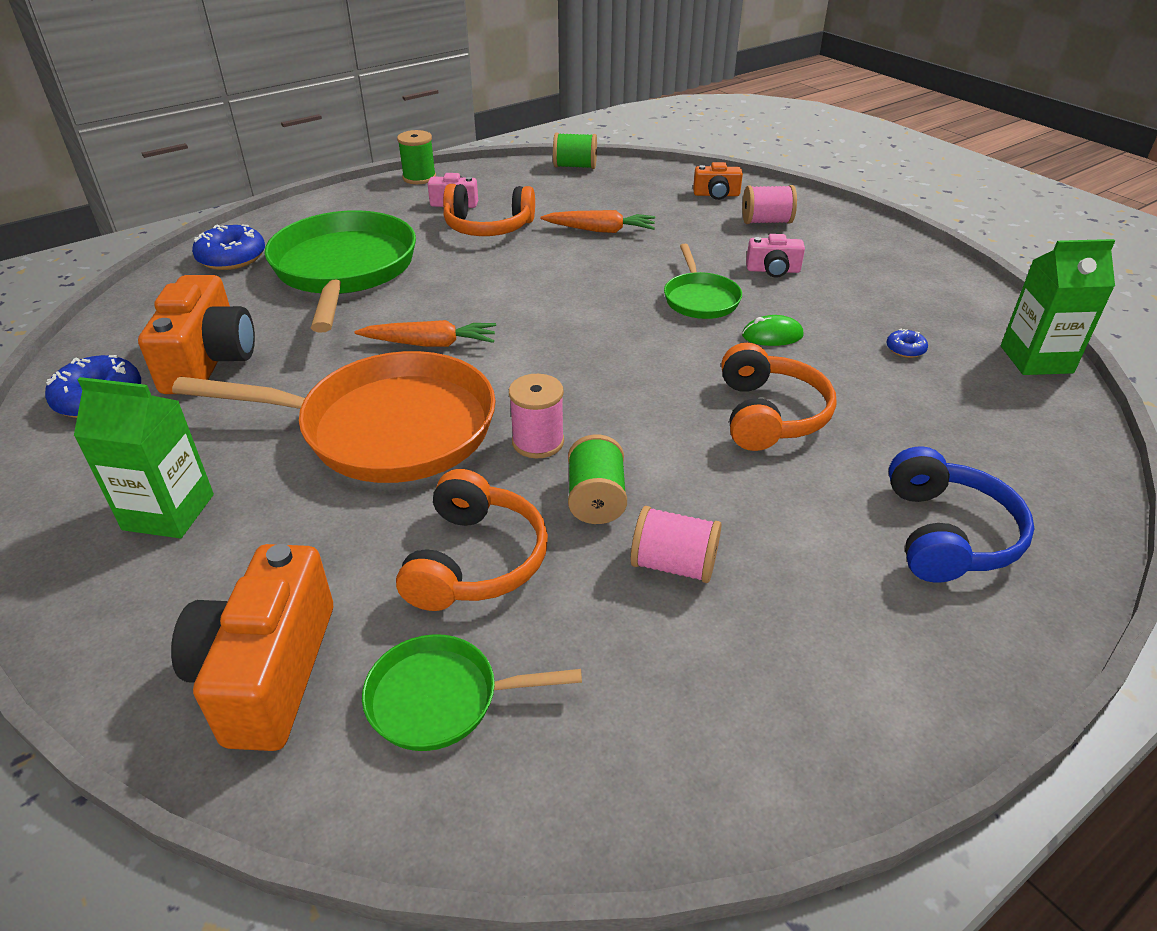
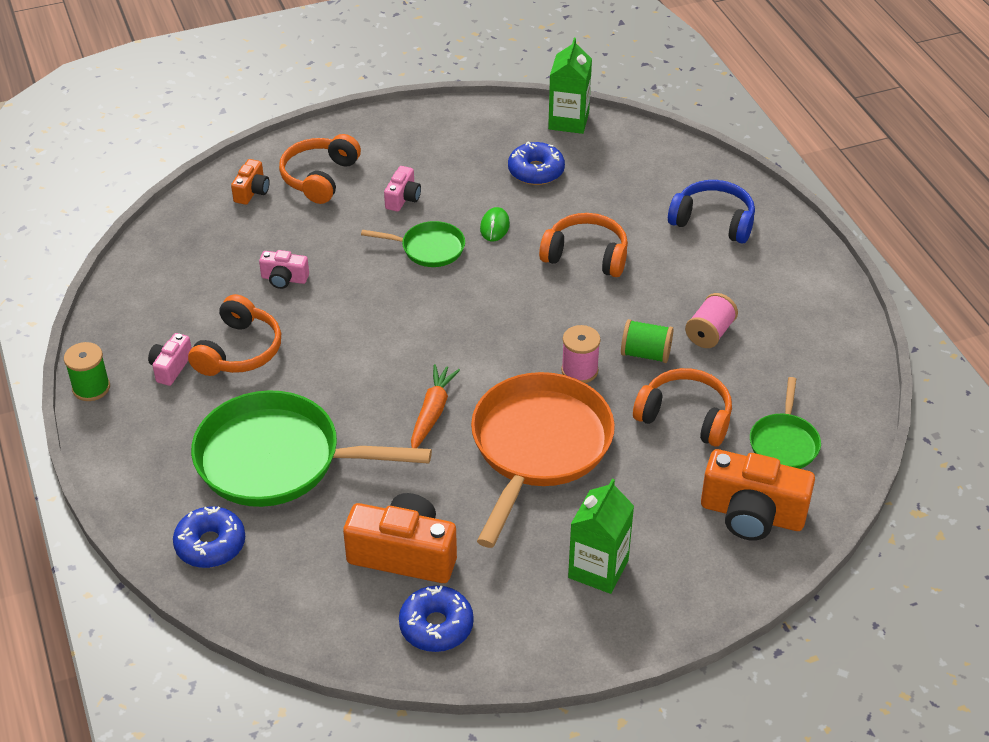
camera: 75 degrees left, 5 degrees up
(575, 166) = (133, 268): green spool -> none
(600, 230) = (284, 279): orange carrot -> pink camera
(766, 221) = (319, 177): pink spool -> orange headphones
(905, 349) = (536, 171): blue donut -> blue donut, size x2.02

